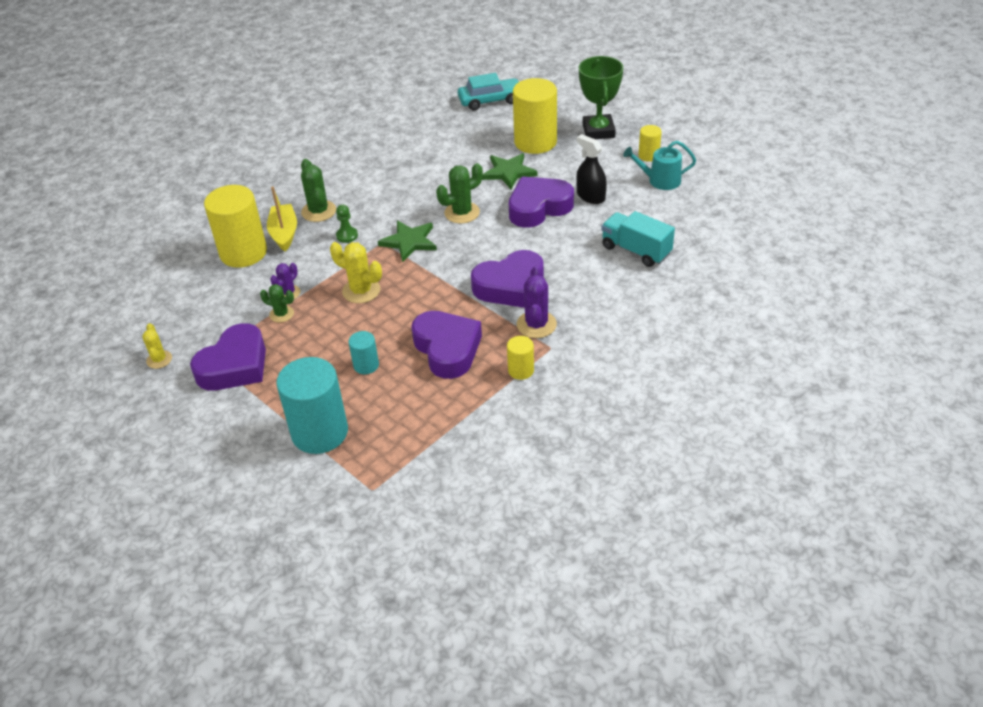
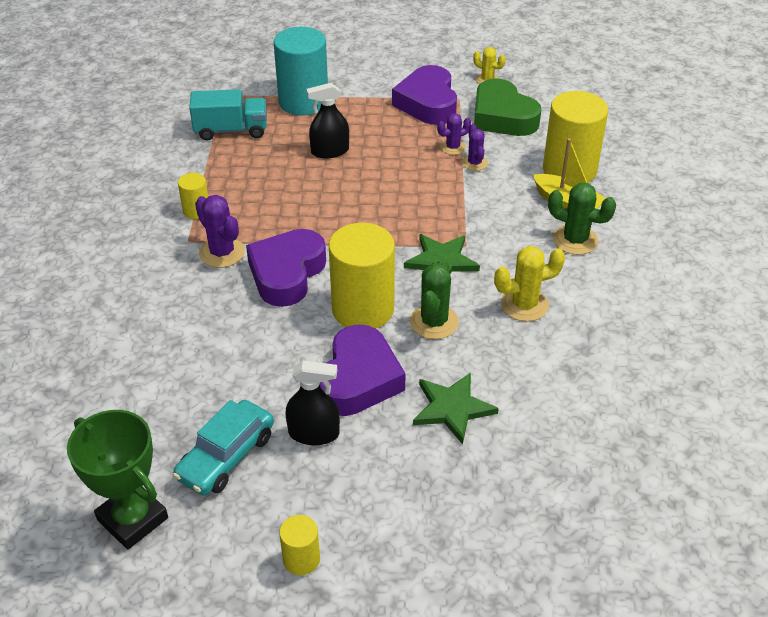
camera: 135 degrees right, 0 degrees up
(209, 318) = (502, 117): none -> green heart
(281, 314) = (453, 147): green cactus -> purple cactus
(347, 236) = (508, 233): green pawn -> none
(361, 291) = (417, 196): yellow cactus -> yellow cactus (524, 305)
(366, 365) = (330, 151): turquoise cylinder -> black spray bottle
(447, 349) = (279, 194): purple heart -> none
(490, 100) = (639, 525): turquoise car -> turquoise car (226, 456)
(535, 142) = (480, 482): yellow cylinder -> yellow cylinder (363, 309)
(598, 131) = (419, 565): green trophy -> green trophy (132, 519)
(636, 250) = (190, 387): turquoise truck -> turquoise truck (231, 130)
(660, 180) = (246, 518): turquoise watering can -> none

